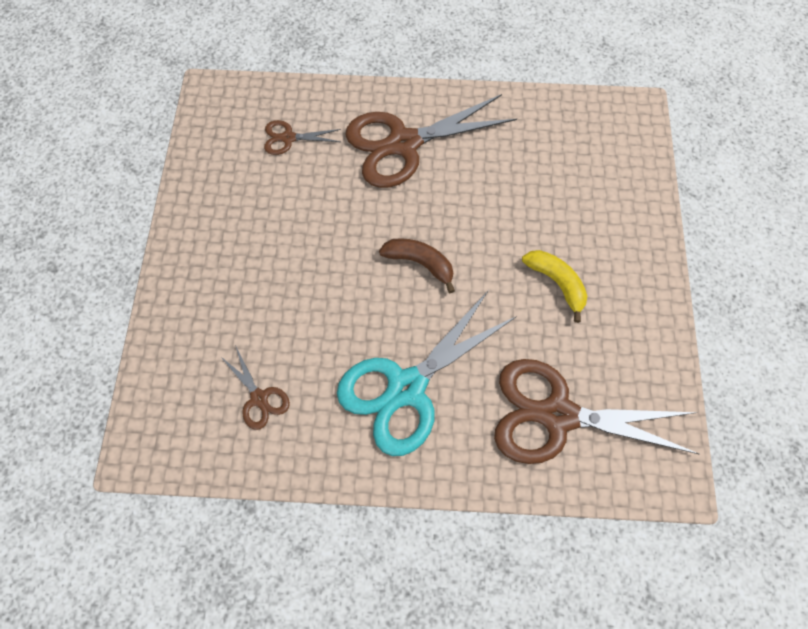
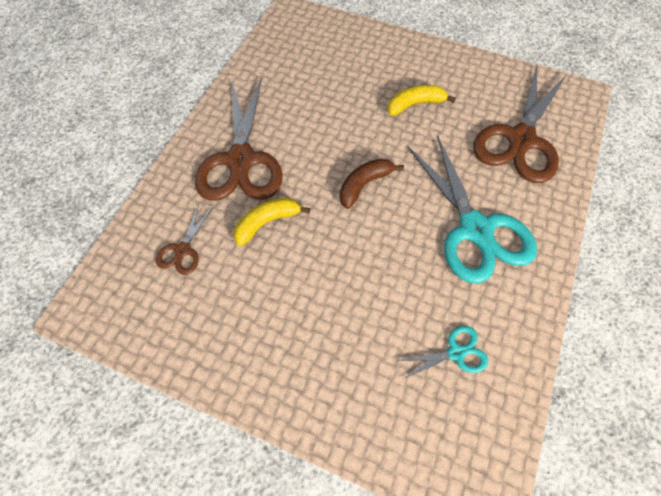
camera: 70 degrees left, 5 degrees down
(259, 398) = (455, 353): brown scissors -> turquoise scissors
(341, 192) = (267, 222): none -> yellow banana

